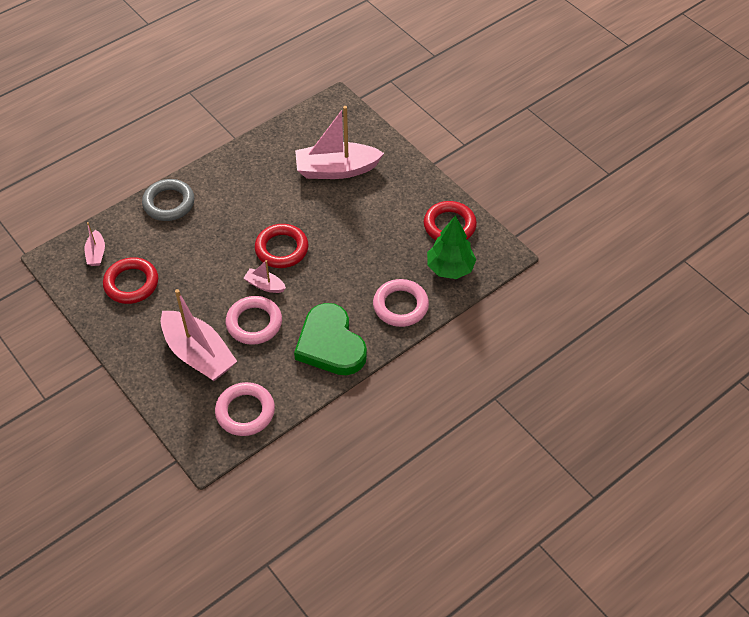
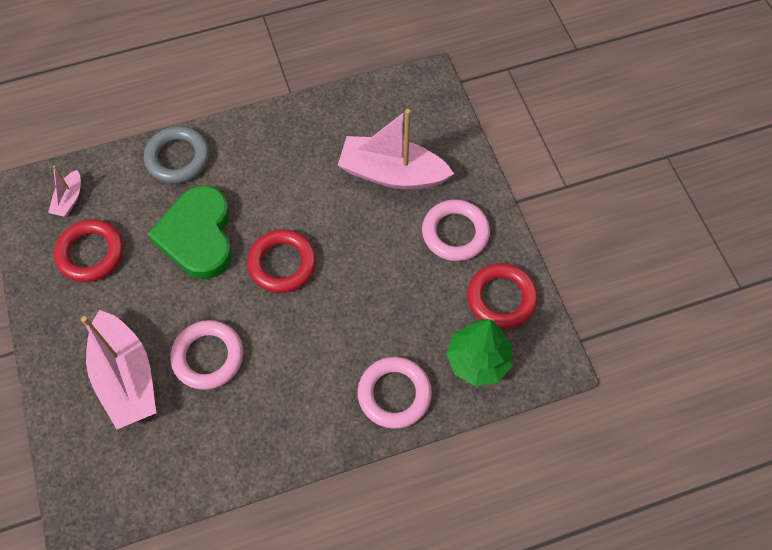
camera: 20 degrees right, 10 degrees up
(245, 412) = (147, 479): pink ring -> pink ring (455, 233)
(265, 285) = (242, 308): pink boat -> none
(330, 344) = (286, 420): green heart -> green heart (198, 236)

